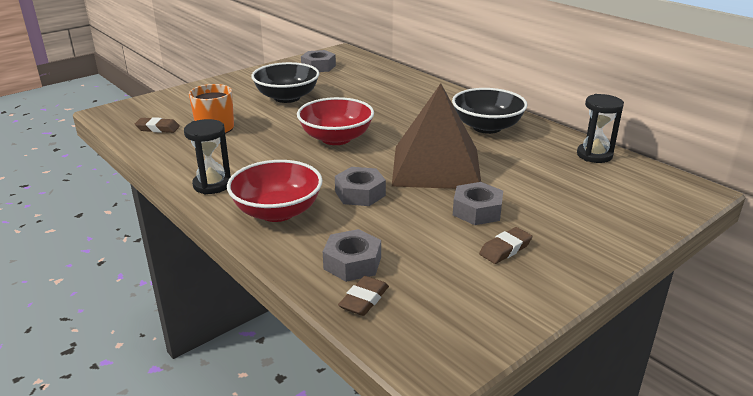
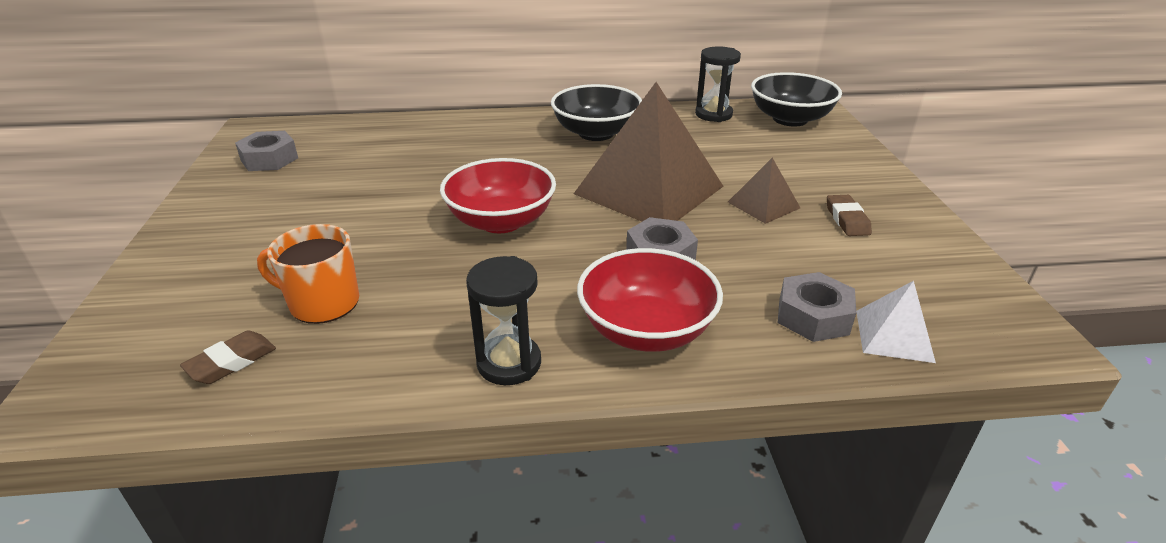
camera: 55 degrees left, 5 degrees up
(287, 97) = (324, 213): black bowl -> black bowl (790, 119)
(364, 300) = (894, 335): brown eraser -> white pyramid
(477, 211) = (763, 205): grey nut -> brown pyramid

